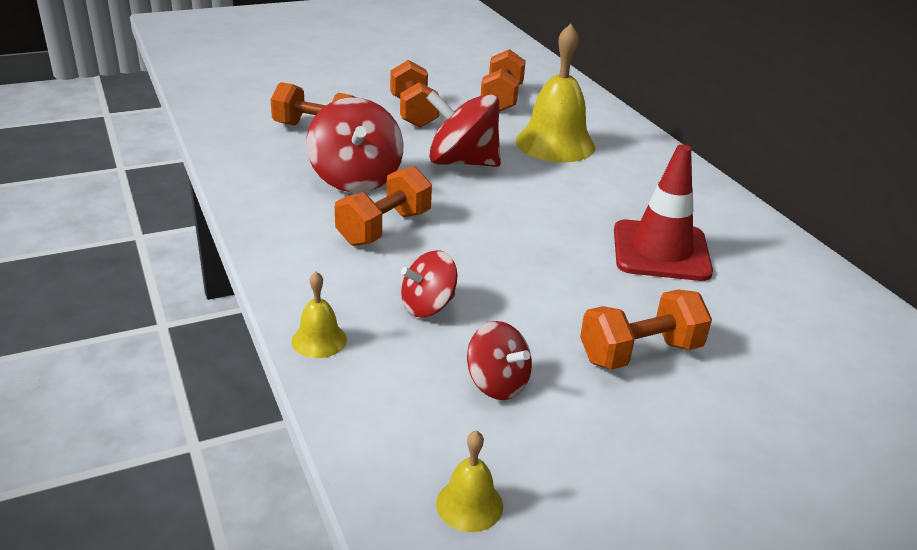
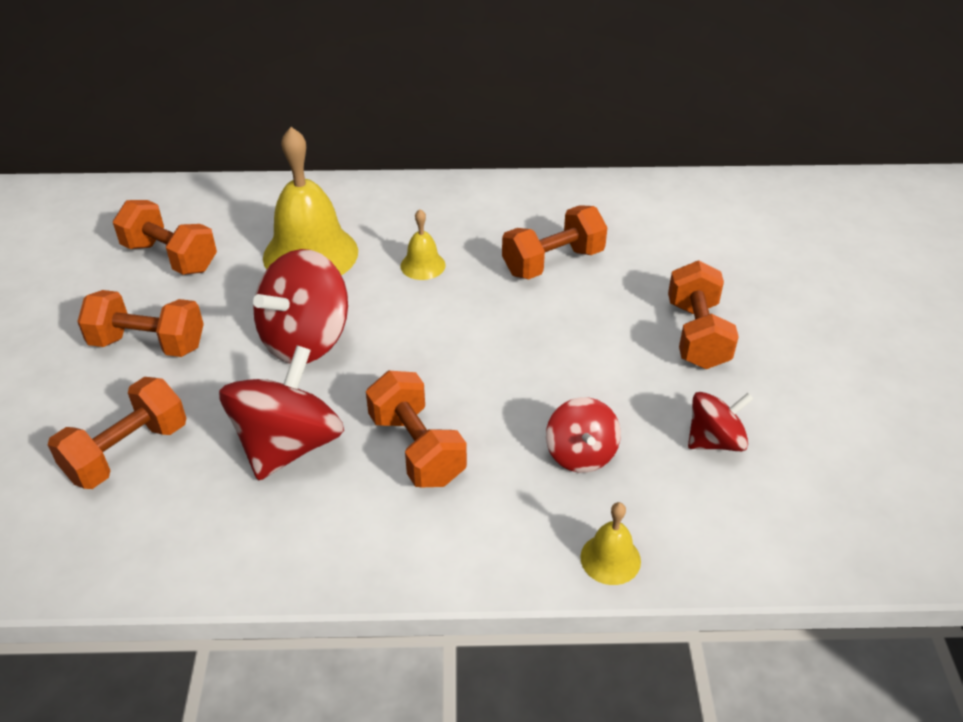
camera: 65 degrees left, 10 degrees up
(355, 179) = (288, 445): red spinning top -> red spinning top turned 75 degrees counterclockwise
(469, 504) = (861, 507): yellow bell -> yellow bell (423, 265)
(661, 251) = (553, 262): red traffic cone -> orange dumbbell

